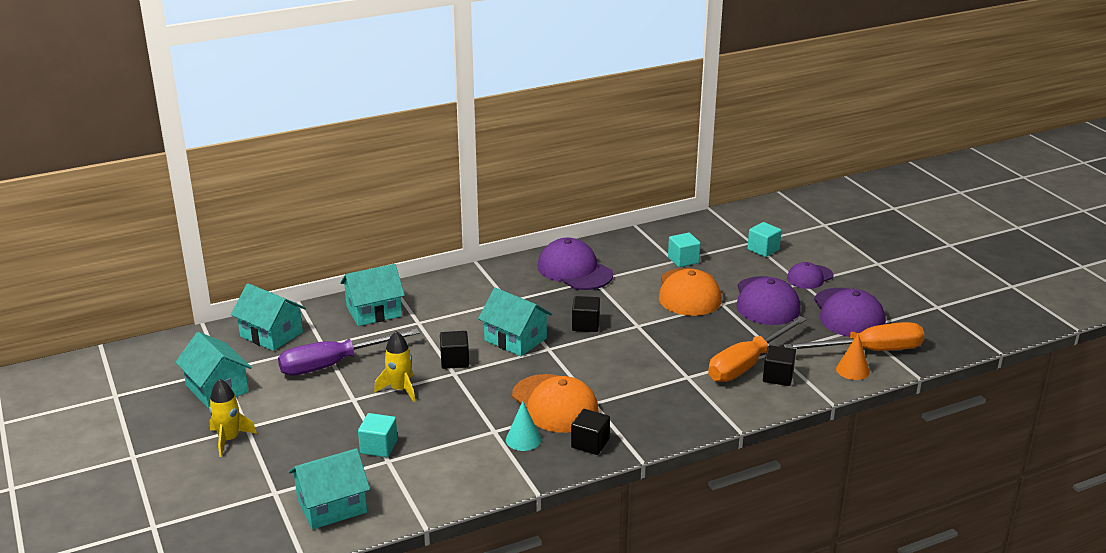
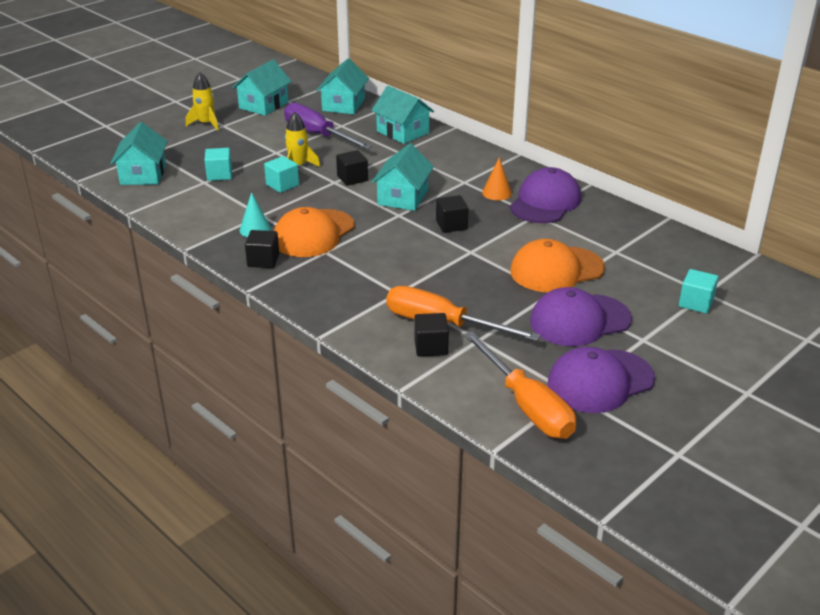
camera: 70 degrees right, 5 degrees up
(332, 506) = (143, 174): turquoise house -> turquoise house turned 45 degrees clockwise
(683, 260) = (622, 256): turquoise cube -> turquoise cube (282, 185)
(809, 277) = (661, 343): purple cap -> none
(852, 370) = (476, 397): orange cone -> orange cone (497, 193)

